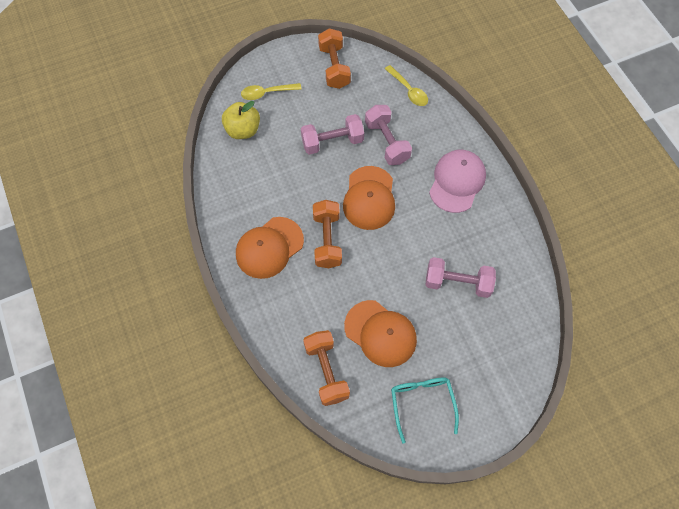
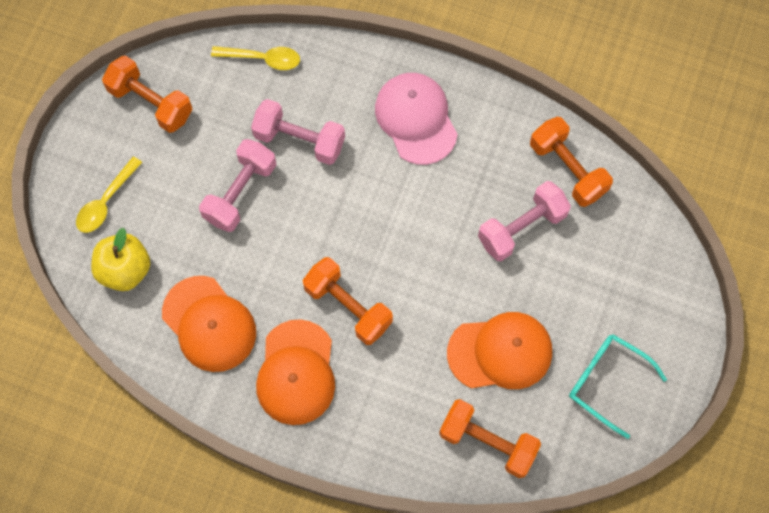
camera: 45 degrees left, 5 degrees up
(369, 198) = (345, 220): orange cap -> orange cap (209, 324)
(514, 276) = (567, 169): none -> orange dumbbell

